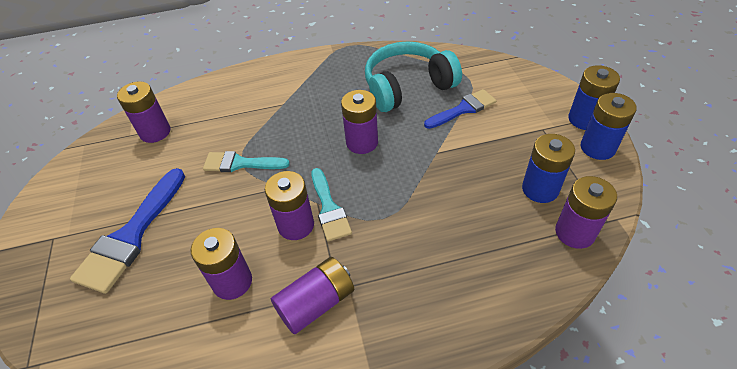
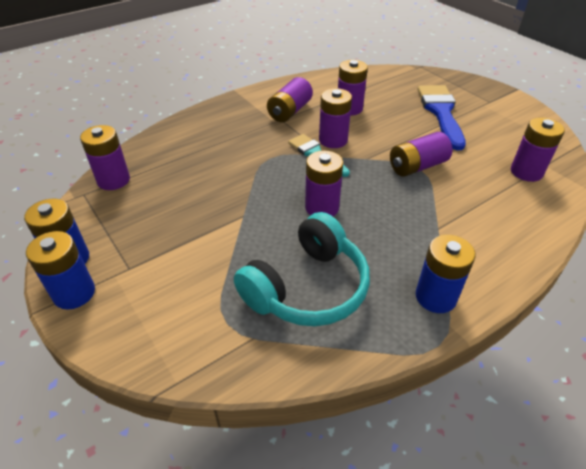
camera: 155 degrees right, 5 degrees down
(241, 163) = (417, 166): turquoise brush -> purple battery
(463, 109) = (226, 271): blue brush -> none
(540, 189) = (139, 205): blue battery -> blue battery (435, 297)

